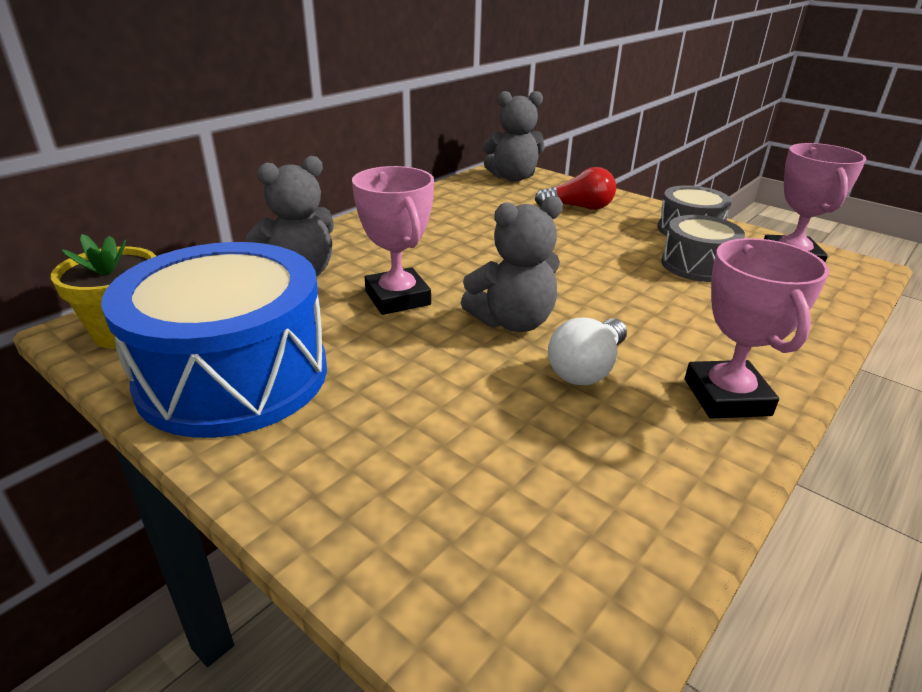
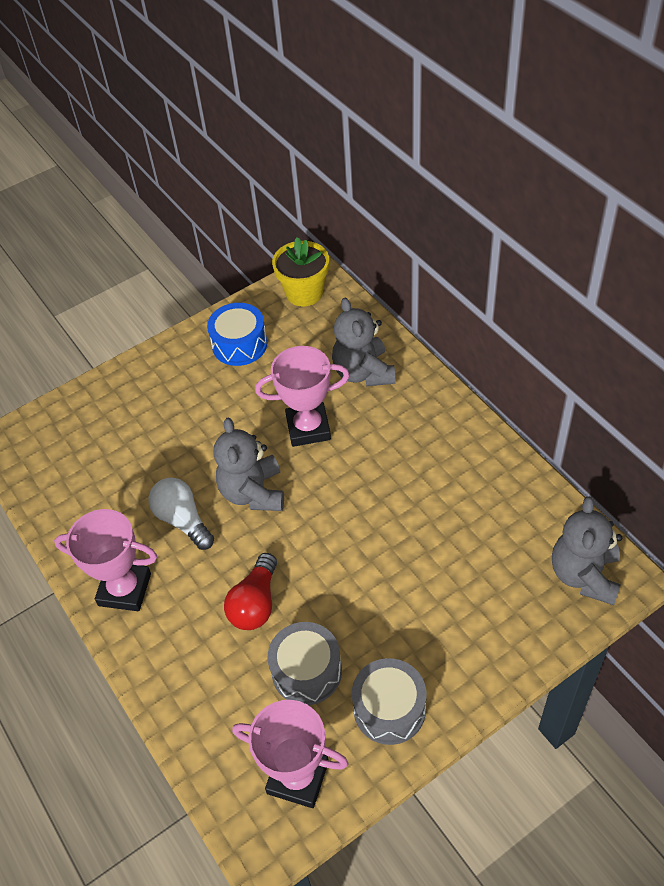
camera: 110 degrees right, 20 degrees up
(233, 376) = (239, 344): blue drum -> blue drum, size x0.52
(579, 207) = (473, 616): red light bulb -> red light bulb (255, 603)

